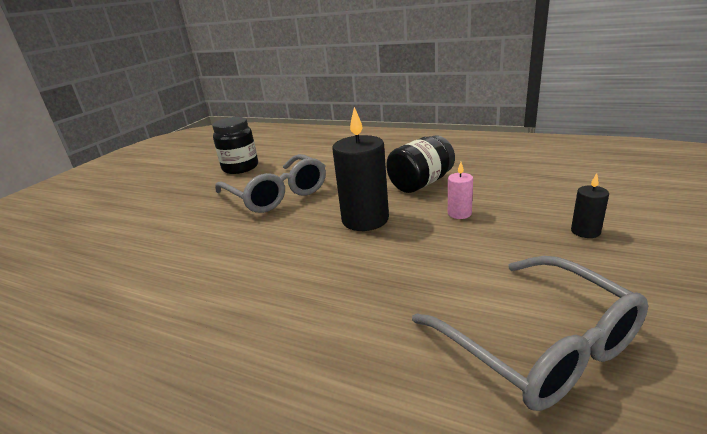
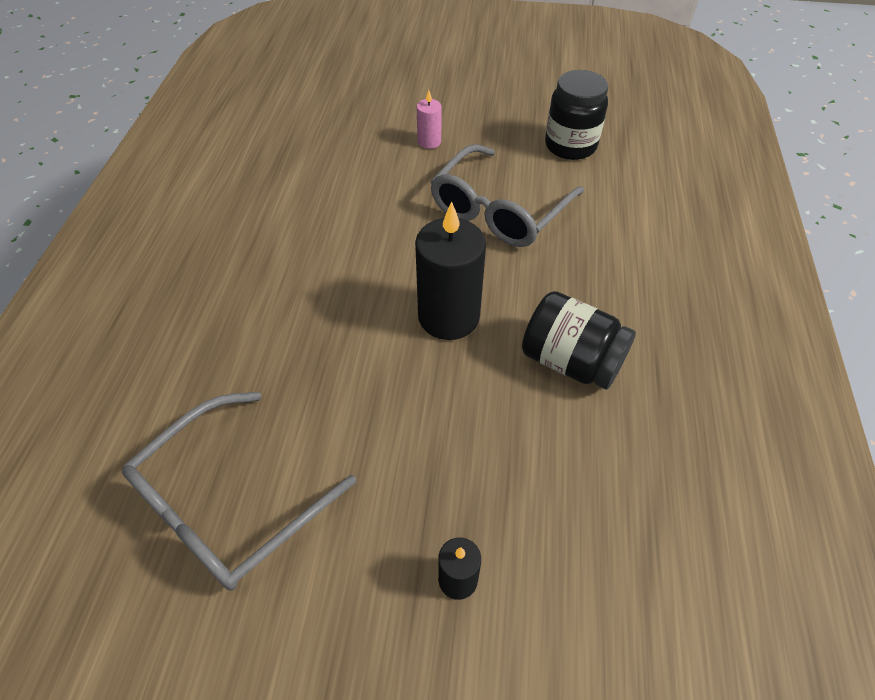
camera: 70 degrees right, 25 degrees up
(459, 213) = (484, 418): pink candle -> pink candle (429, 141)

